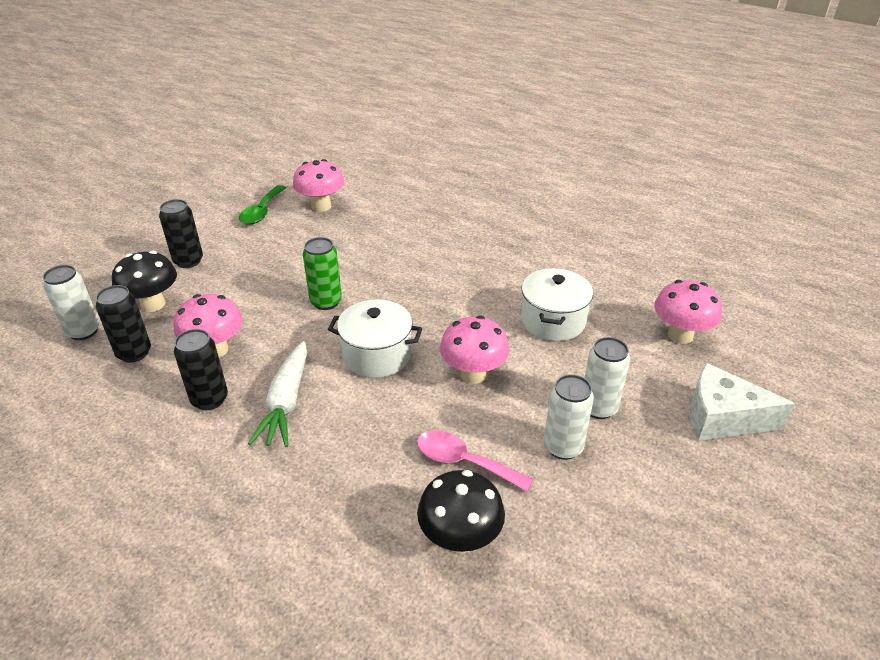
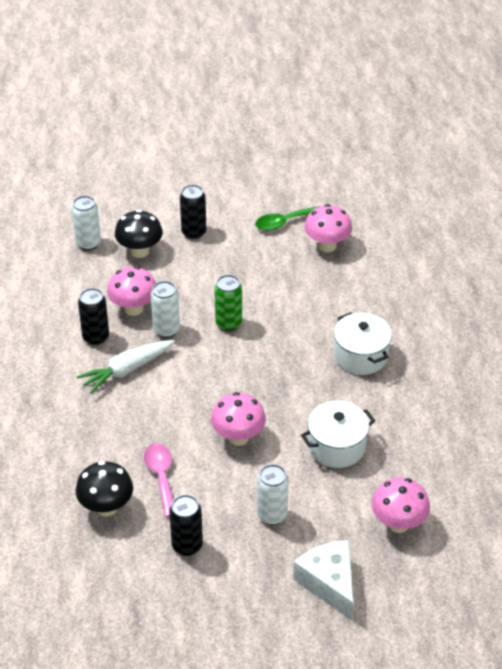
camera: 50 degrees right, 5 degrees up
(134, 353) = (95, 278): black can -> black can (187, 545)
(377, 355) = (206, 381): white pot -> white pot (360, 356)
(563, 447) = (219, 515): white can -> white can (166, 330)

